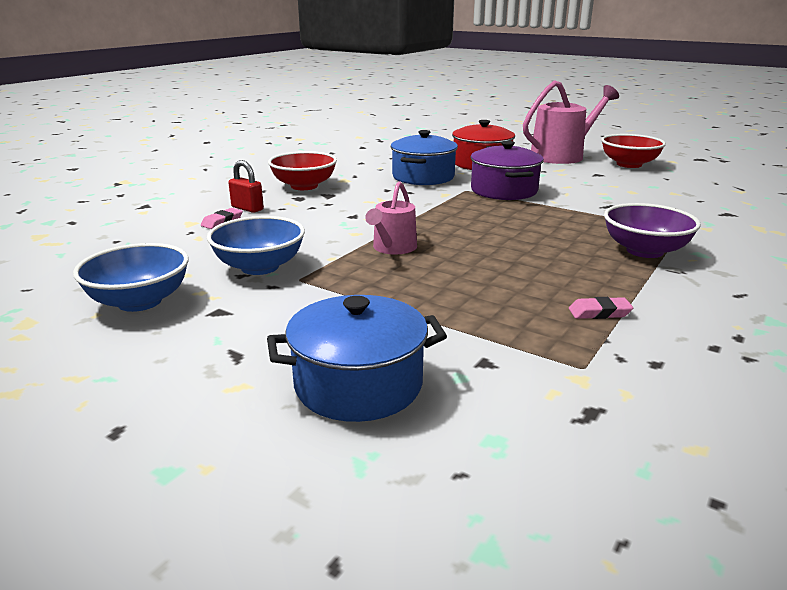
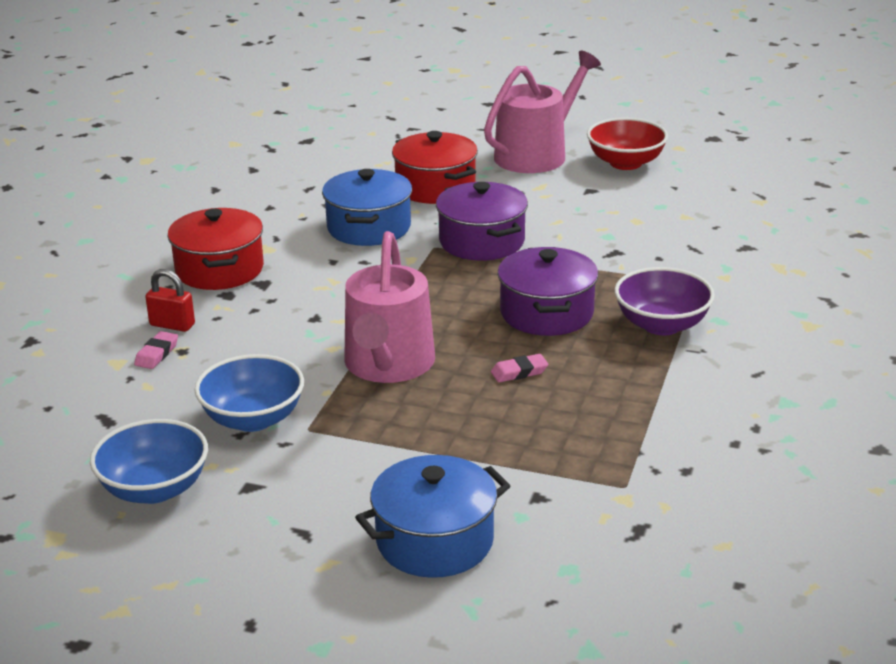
camera: 15 degrees left, 5 degrees up
(304, 186) = (219, 270): red bowl -> red pot
(392, 248) = (388, 365): pink watering can -> pink watering can, size x1.77
(541, 233) = (546, 313): none -> purple pot
(599, 312) = (628, 420): pink eraser -> pink eraser (519, 372)

